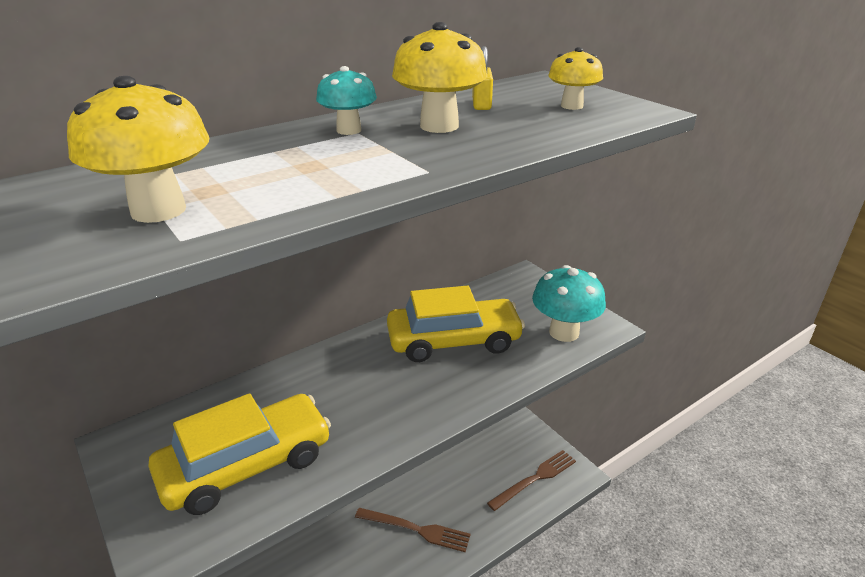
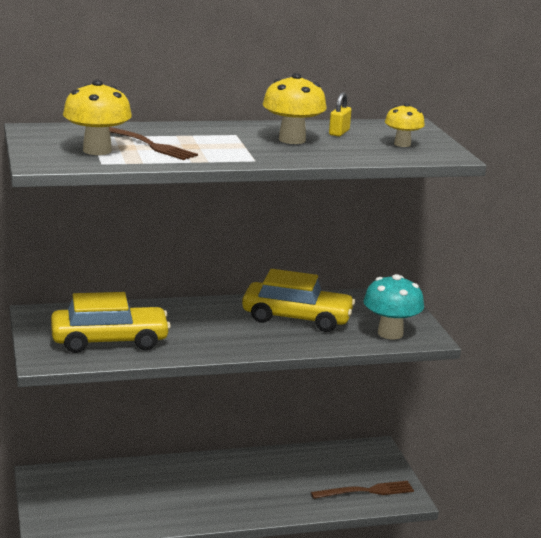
camera: 20 degrees right, 10 degrees down
(349, 130) = (231, 132): turquoise mushroom -> none
(416, 529) = (239, 491): brown fork -> brown fork (149, 145)

